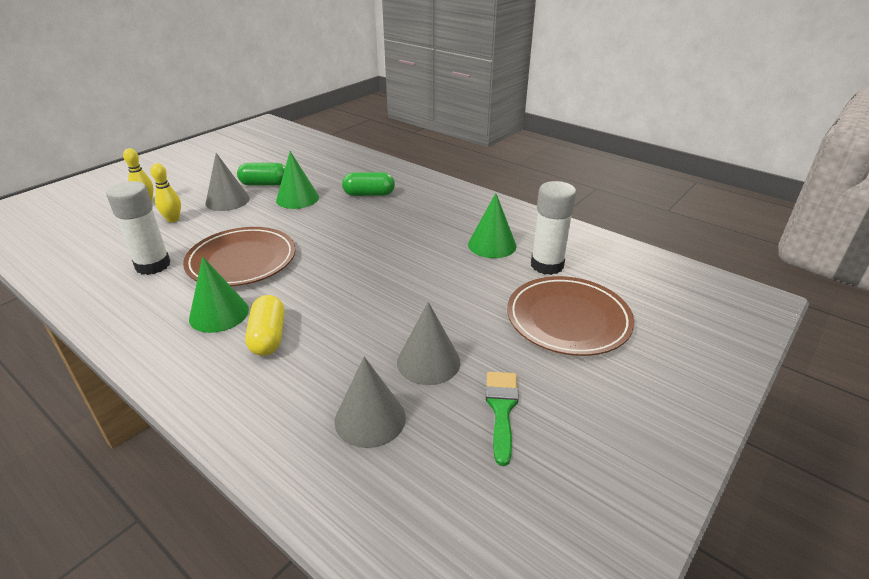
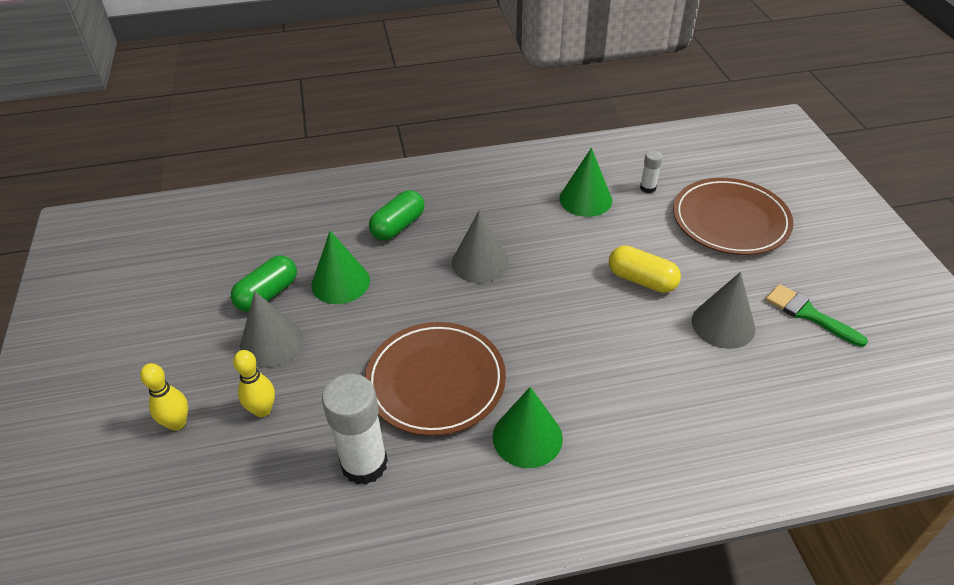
camera: 50 degrees left, 10 degrees up
(268, 337) = (602, 413): yellow capsule -> yellow capsule (641, 280)
(370, 419) = (769, 393): grey cone -> grey cone (480, 262)
(547, 265) = (648, 188): white glue stick -> white glue stick, size x0.47

